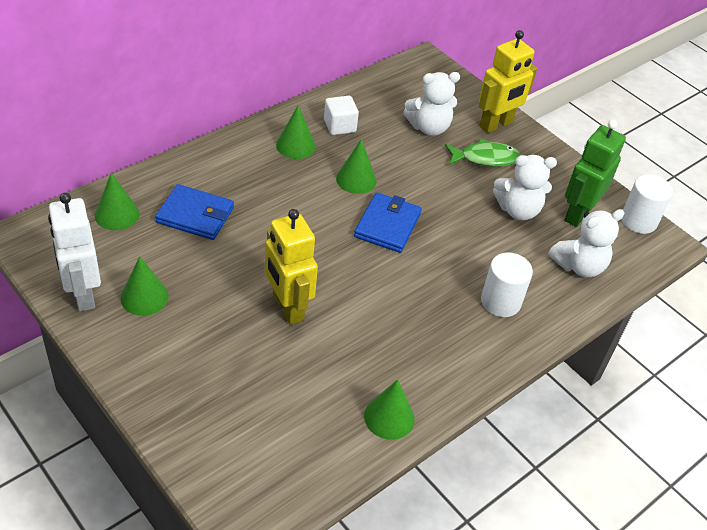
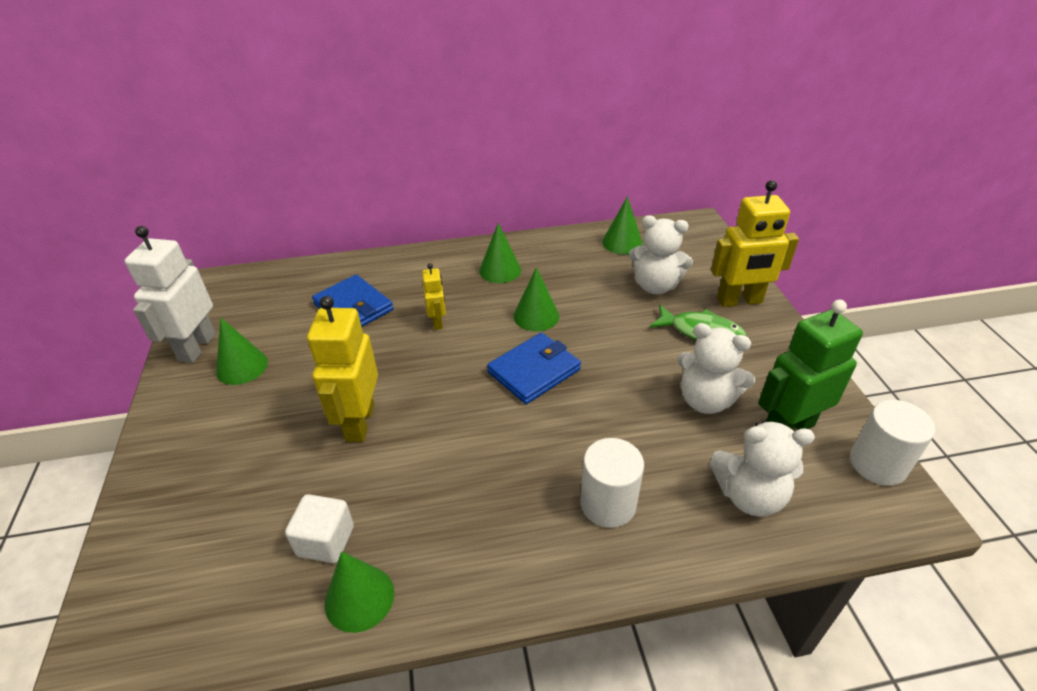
camera: 35 degrees right, 5 degrees down
(117, 214) = (289, 288): green cone -> green cone (622, 242)
(281, 207) = (438, 322): none -> yellow robot
(339, 126) = (558, 263): white cube -> white cube (326, 541)

